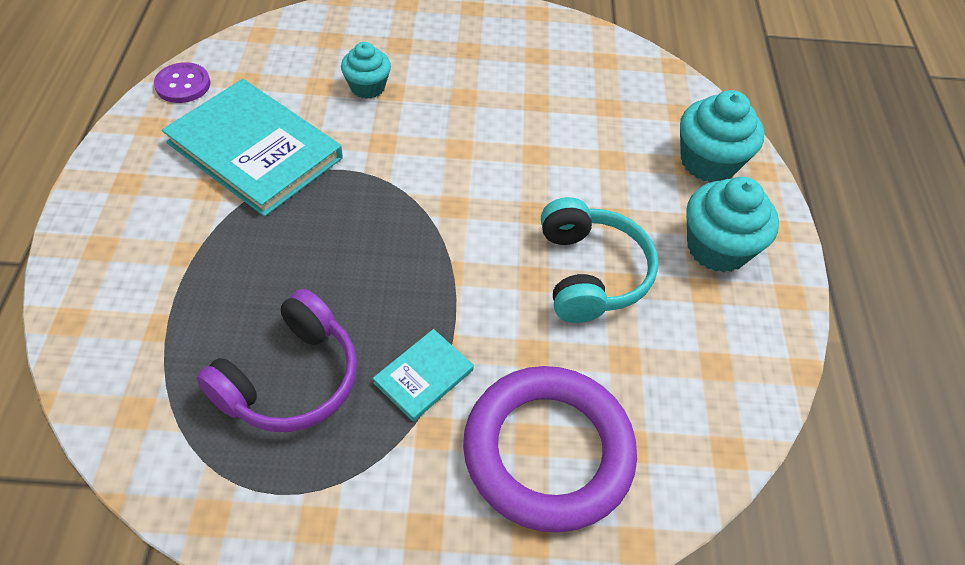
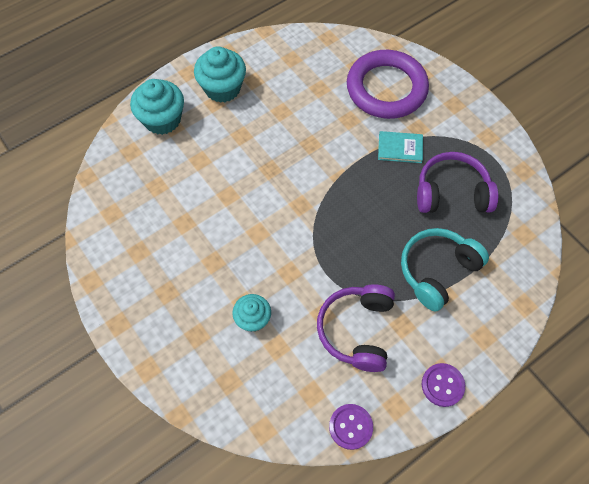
camera: 125 degrees left, 10 degrees up
(114, 173) = (442, 385): none -> purple button
(255, 150) = (357, 330): turquoise book -> purple headphones
(590, 273) = (286, 125): turquoise headphones -> turquoise headphones (437, 271)

